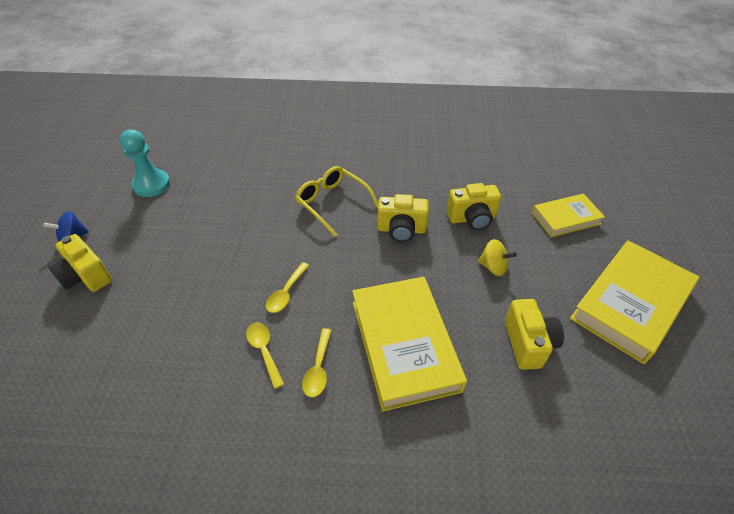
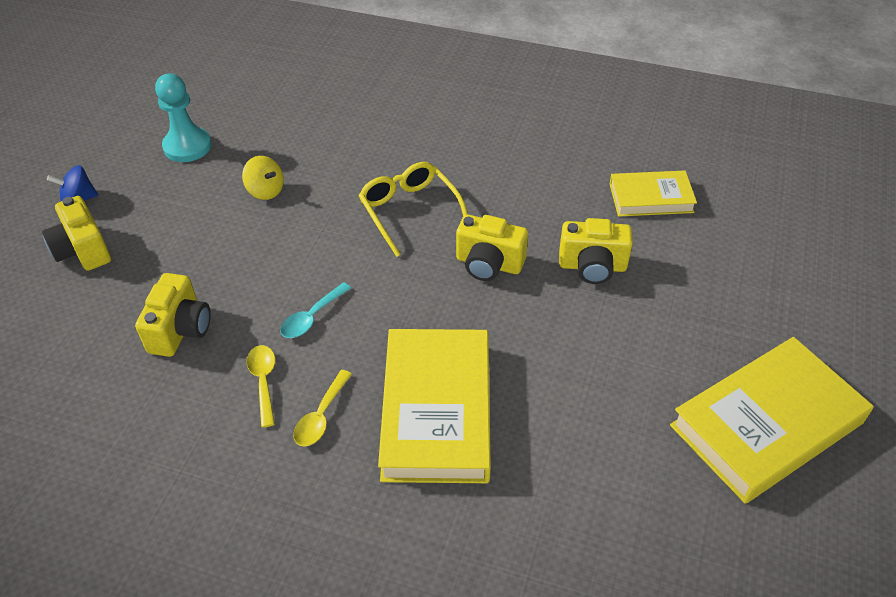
camera: 15 degrees right, 0 degrees up
(286, 293) = (312, 317): yellow spoon -> turquoise spoon
(493, 267) = (594, 337): yellow spinning top -> yellow spinning top (265, 191)
(528, 343) = (598, 444): yellow camera -> yellow camera (180, 330)
(566, 218) = (728, 291): yellow book -> yellow book (651, 198)

